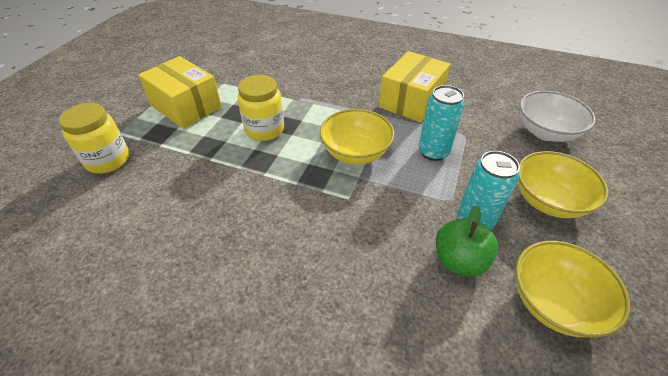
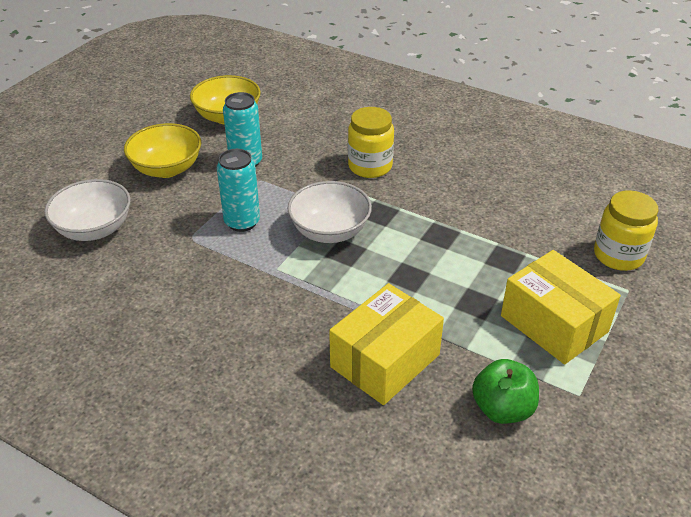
camera: 170 degrees left, 5 degrees down
(264, 129) = (436, 273): yellow jar -> yellow jar (370, 166)
(355, 153) = (330, 231): yellow bowl -> white bowl
(411, 101) = (225, 293): yellow box -> yellow box (385, 360)
(459, 260) = (277, 141): green apple -> green apple (502, 409)

